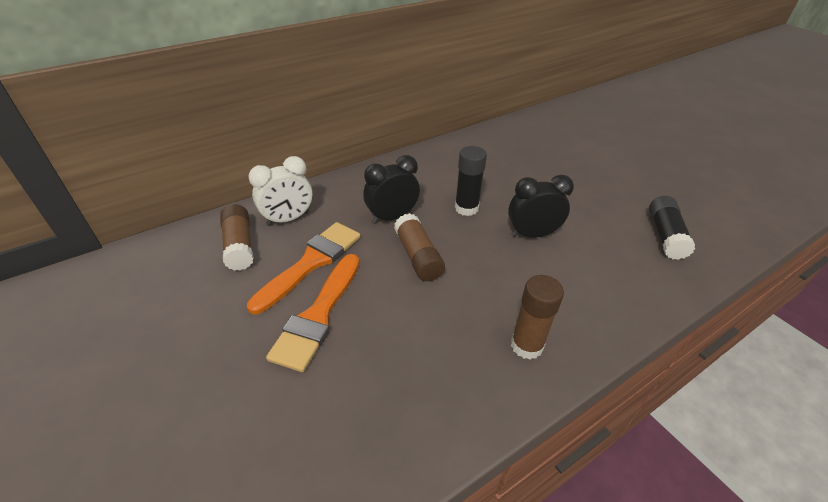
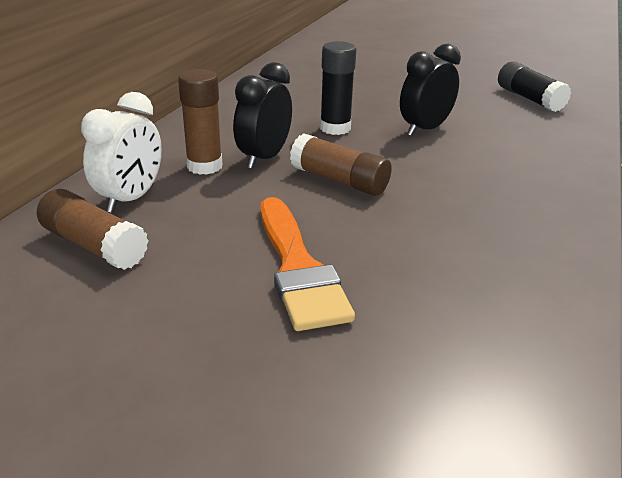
camera: 35 degrees left, 10 degrees down
(311, 262) = (221, 227): orange brush -> none
(526, 345) = (531, 208): brown glue stick -> brown glue stick (204, 166)

